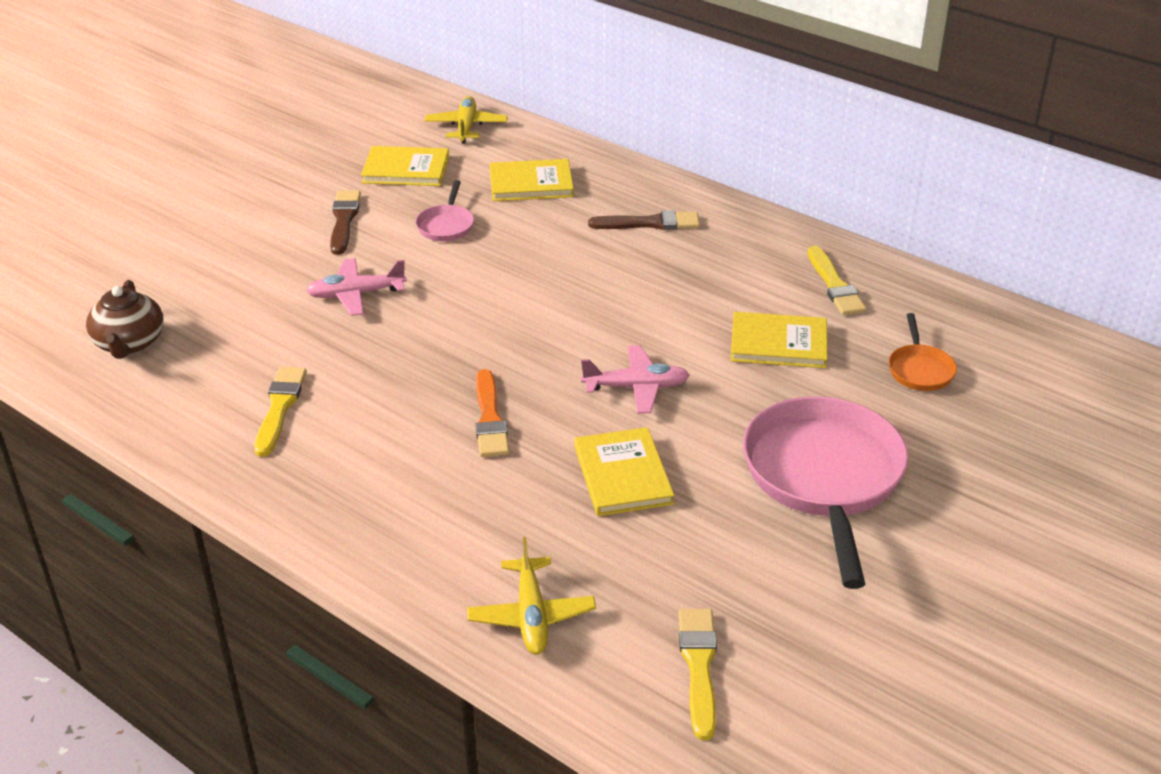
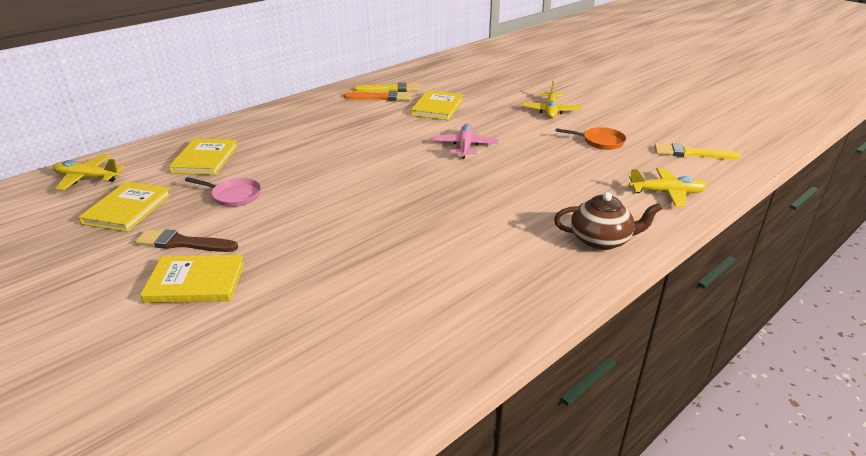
camera: 80 degrees left, 5 degrees down
(129, 344) = (313, 384): brown teapot -> brown teapot (601, 240)
(280, 408) = (450, 283): yellow brush -> none
(356, 294) = (306, 241): pink plane -> none
(489, 418) = (485, 194): orange brush -> orange brush (381, 97)
(622, 475) = (545, 158): yellow book -> yellow book (195, 282)
(649, 223) = (292, 126): brown brush -> none
(824, 477) = (550, 111): pink pan -> yellow plane
(920, 369) = (470, 82): orange pan -> orange pan (600, 142)

